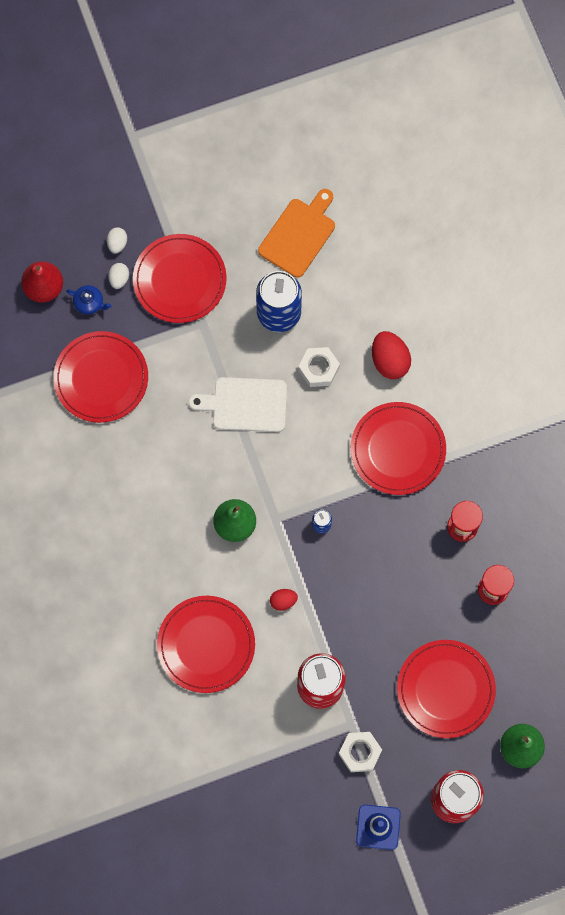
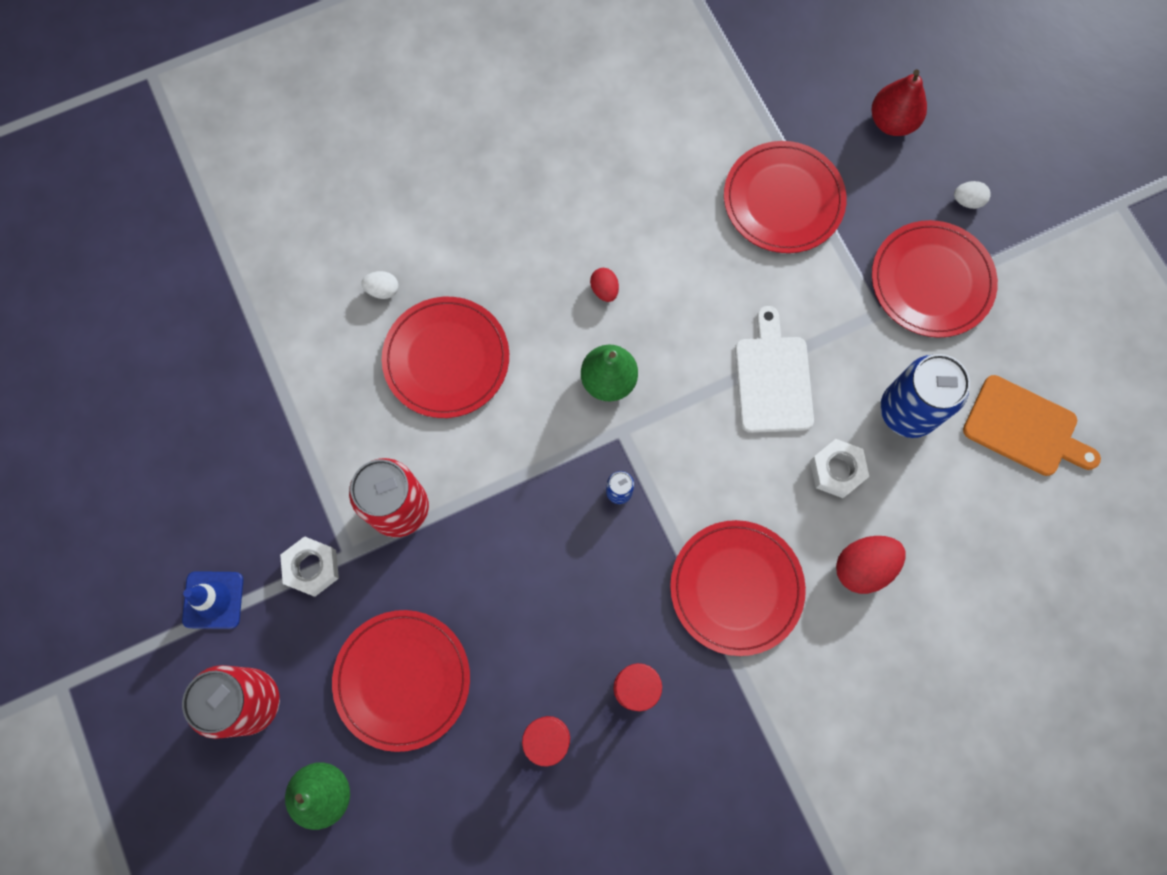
camera: 85 degrees right, 0 degrees up
(89, 303) = (881, 176): blue teapot -> none
(119, 279) = (919, 208): white egg -> white egg (383, 290)
(283, 601) = (510, 450): red egg -> red egg (604, 290)

